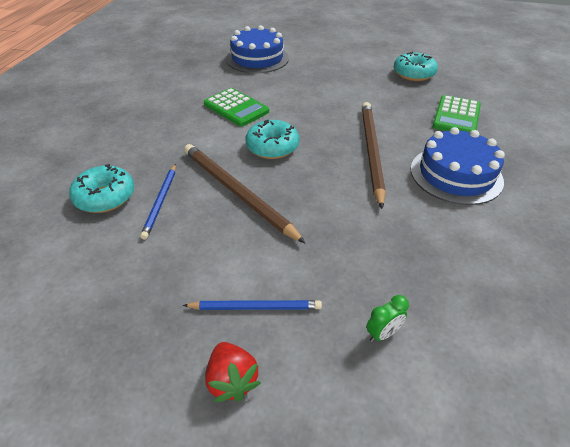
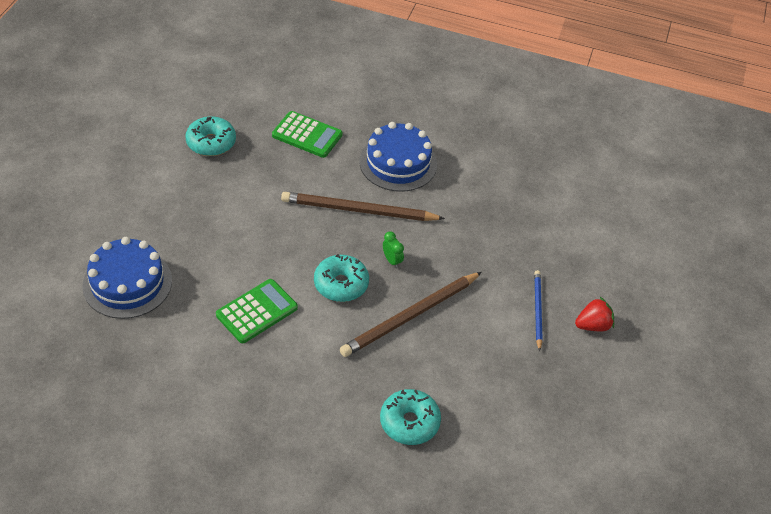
camera: 90 degrees left, 5 degrees up
(160, 202) = (419, 375): blue pencil -> none
(383, 333) = (556, 245): green clock -> green clock (392, 261)

